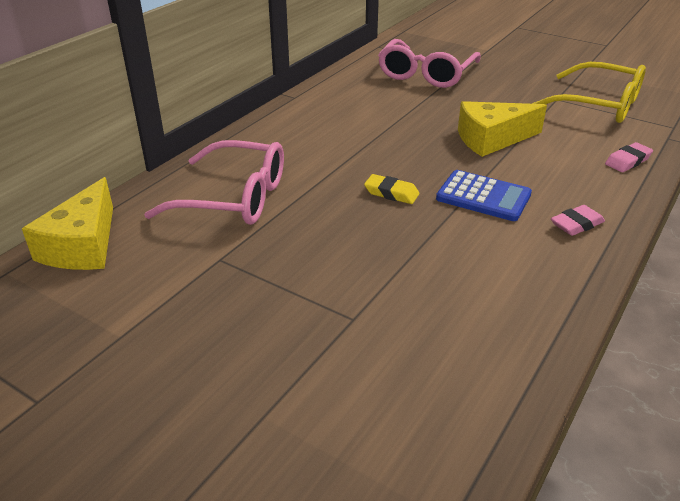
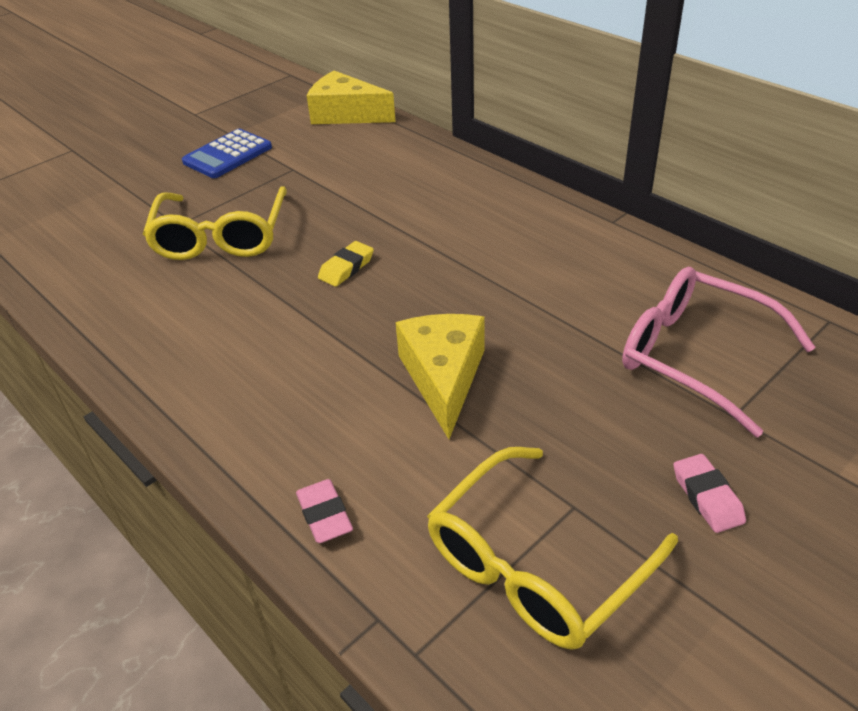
camera: 105 degrees right, 5 degrees up
(233, 198) = (383, 175): pink glasses -> none
(367, 277) = (221, 236): none -> yellow glasses
(483, 196) = (306, 334): blue calculator -> blue calculator (228, 155)
(576, 224) = (211, 396): pink eraser -> pink eraser (707, 497)

